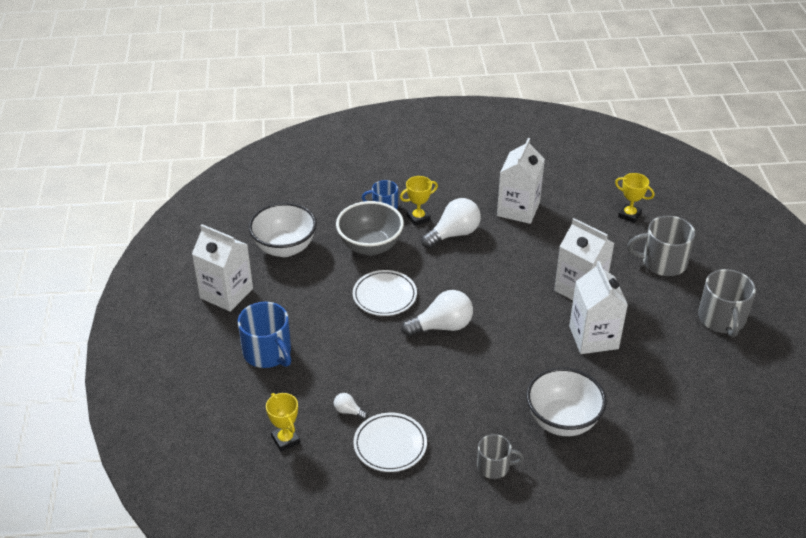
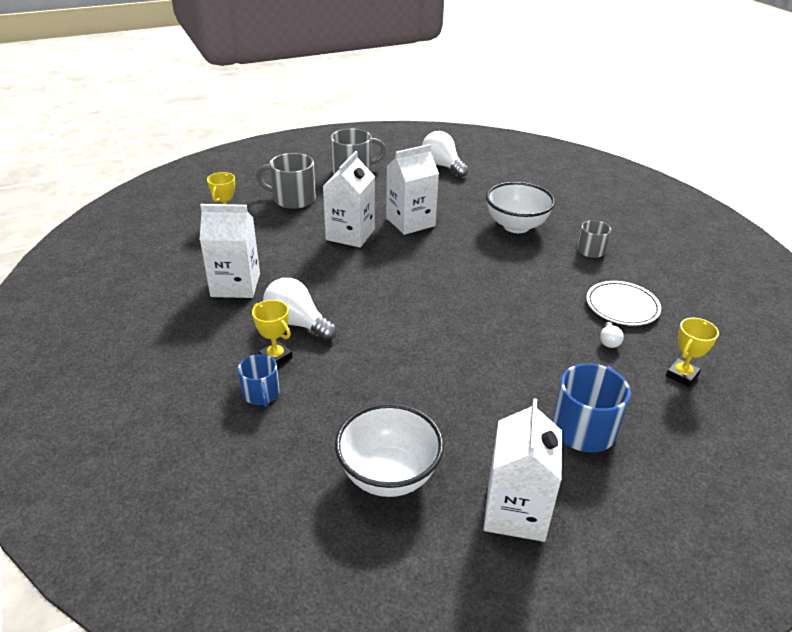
camera: 110 degrees left, 5 degrees down
(370, 246) = (348, 387): grey bowl -> none
(384, 296) = (430, 354): white plate -> none
(442, 326) = (451, 305): white light bulb -> white light bulb (442, 166)
(662, 262) = (293, 199): grey mug -> grey mug turned 120 degrees clockwise

